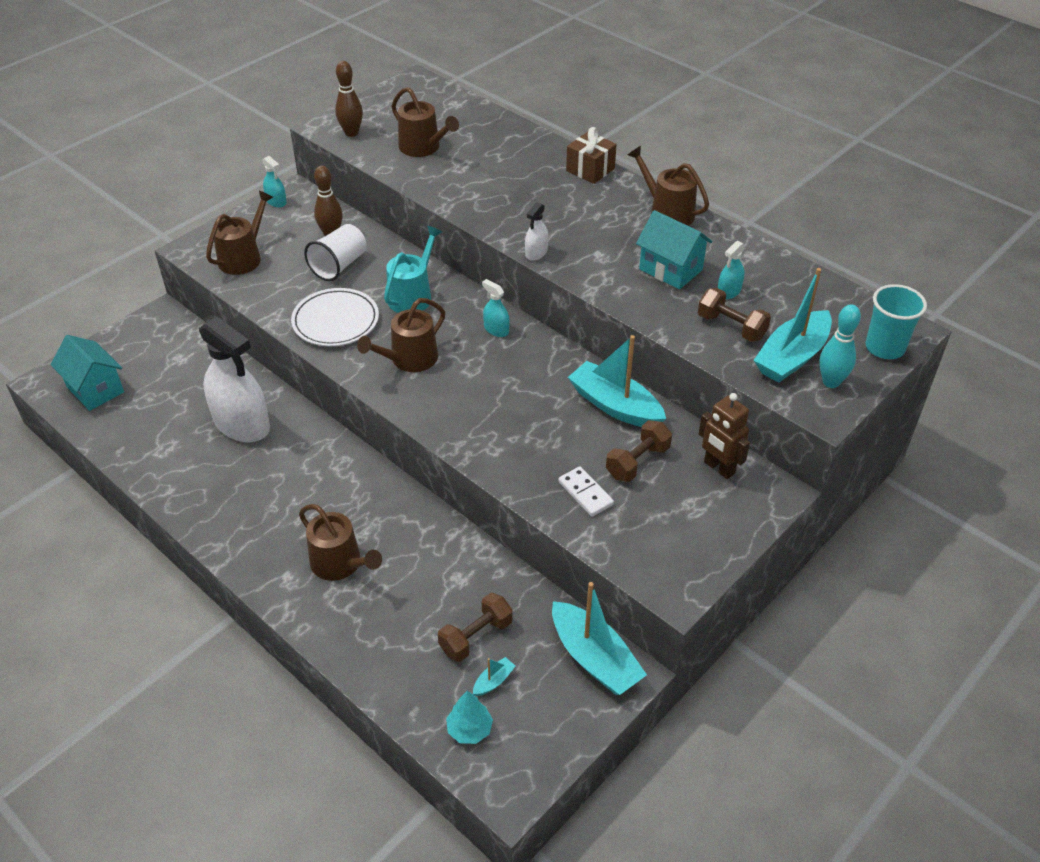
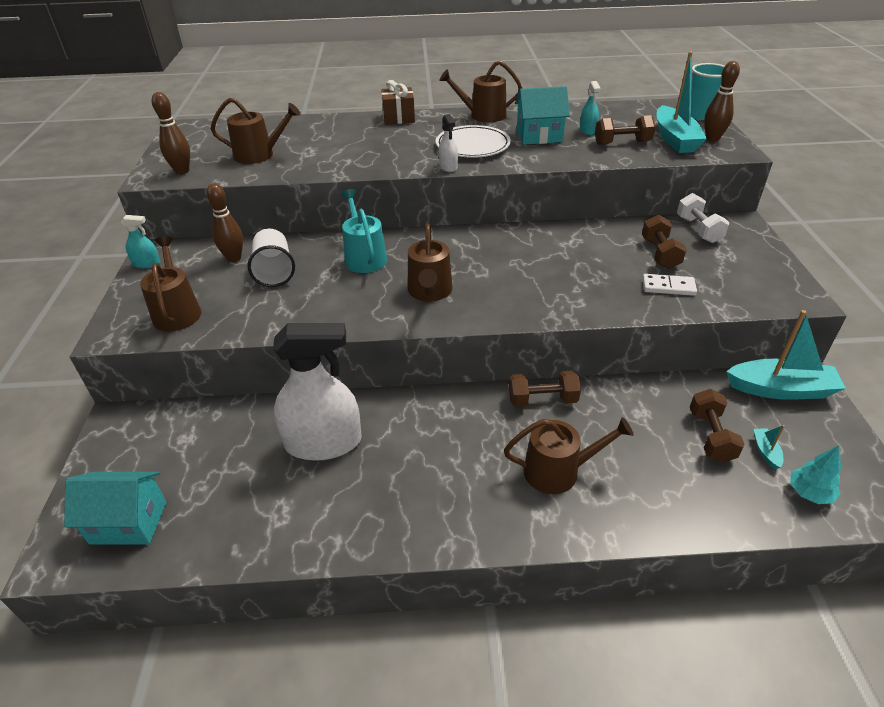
camera: 45 degrees left, 5 degrees down
(335, 321) = (332, 304): white plate -> white plate (472, 146)
(409, 511) = (542, 400): none -> brown dumbbell
(496, 329) = (455, 242): turquoise spray bottle -> none
(615, 406) = (595, 236): turquoise boat -> none
(719, 468) = (698, 230): brown robot -> white dumbbell
(831, 382) = (712, 139): turquoise bowling pin -> brown bowling pin

